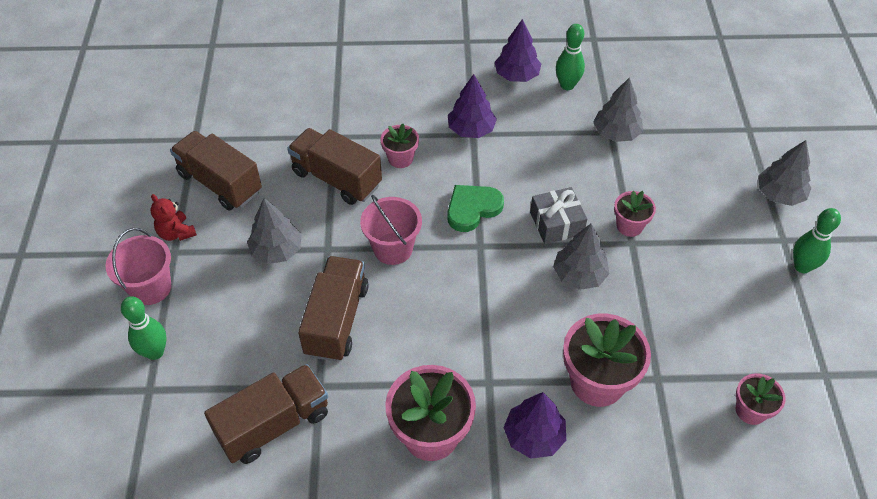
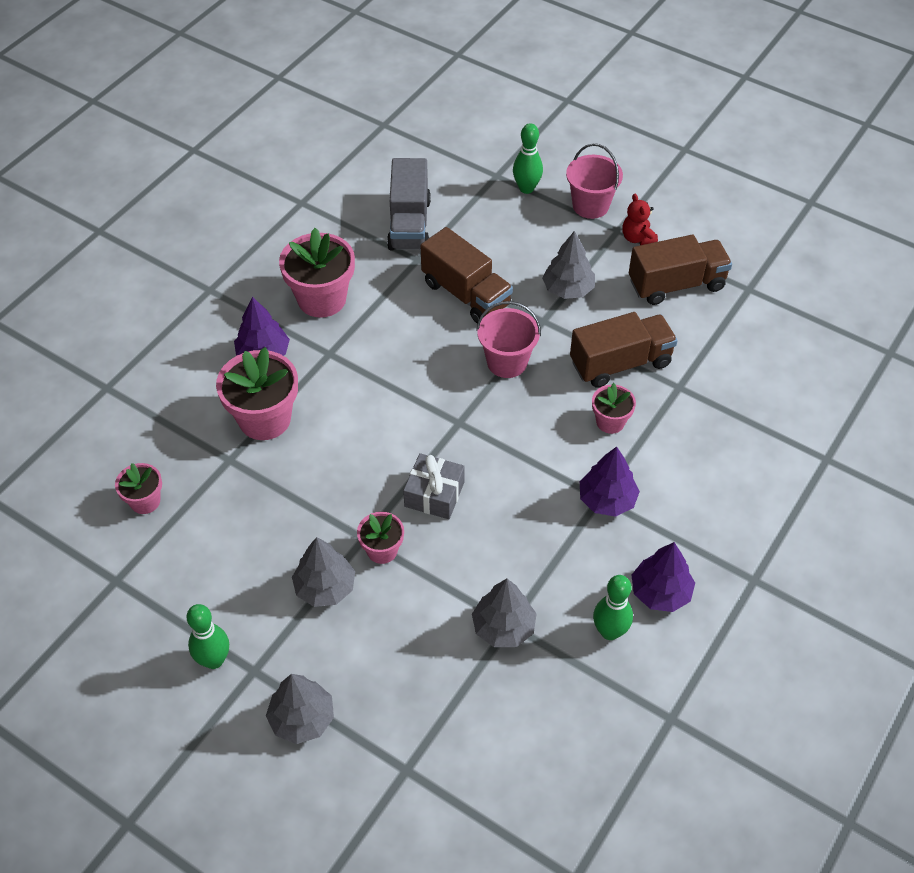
camera: 125 degrees right, 0 degrees up
(176, 233) = (637, 238): red teddy bear -> red teddy bear turned 105 degrees counterclockwise
(274, 424) = (409, 224): brown truck -> grey truck
(472, 209) = (504, 441): green heart -> none
(579, 275) = (366, 474): grey tree -> grey tree (325, 587)

